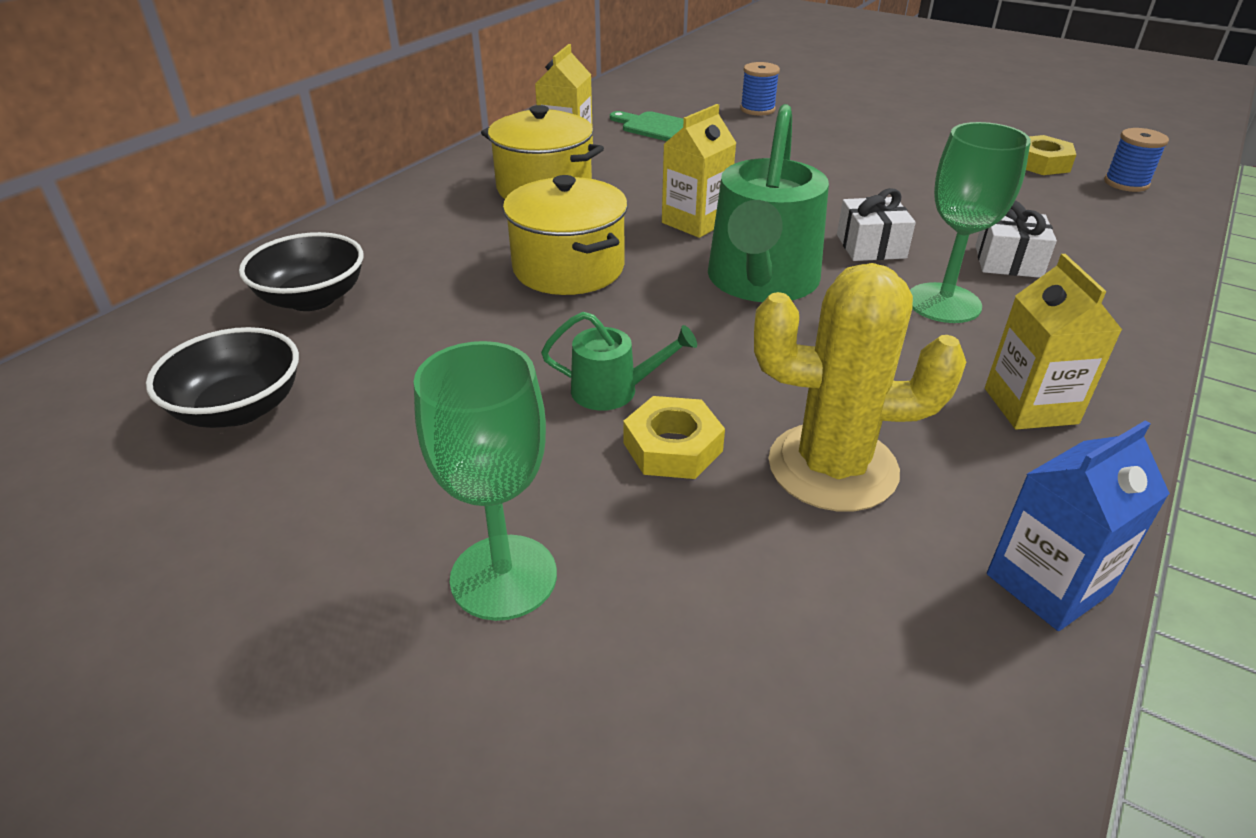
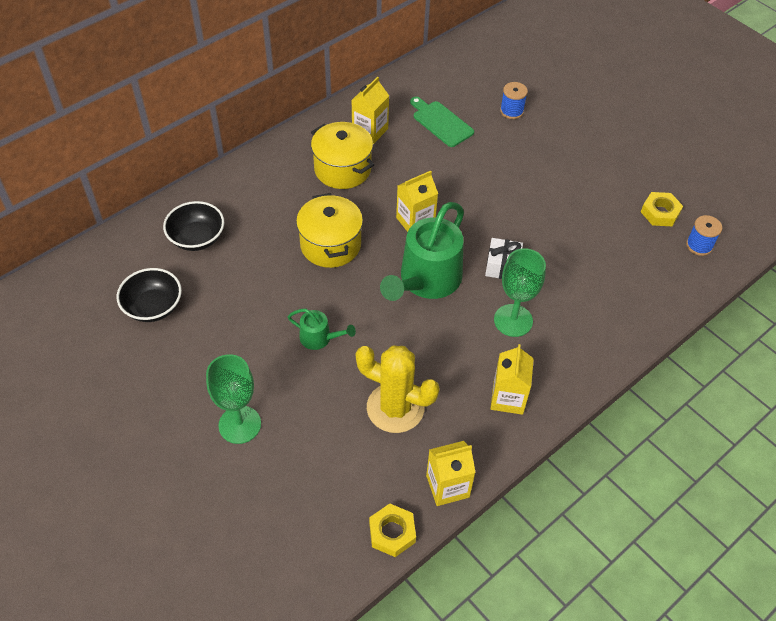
camera: 15 degrees right, 15 degrees up
(672, 447) = (331, 378): yellow nut -> yellow nut (392, 532)
(1008, 261) = (571, 297): white gift -> none
(1047, 584) = (447, 486): blue carton -> yellow carton

